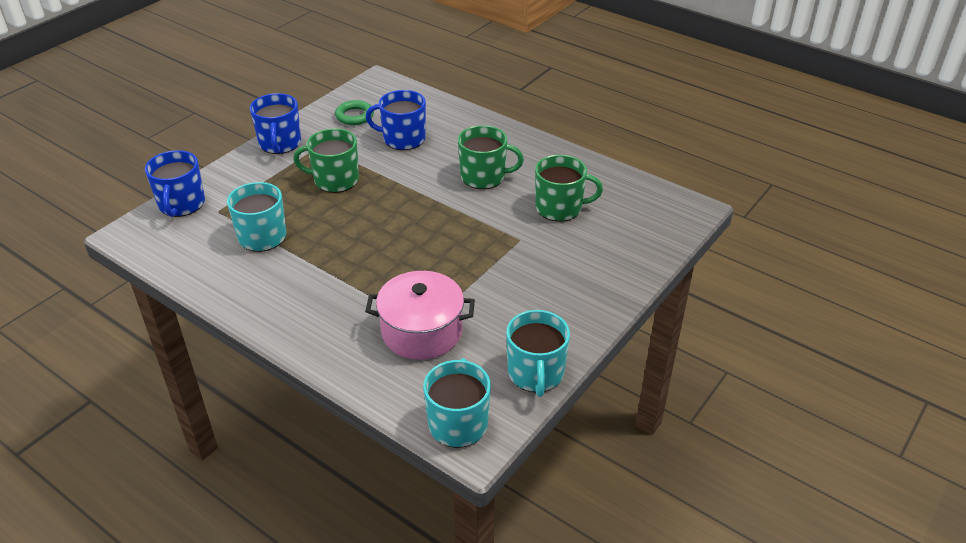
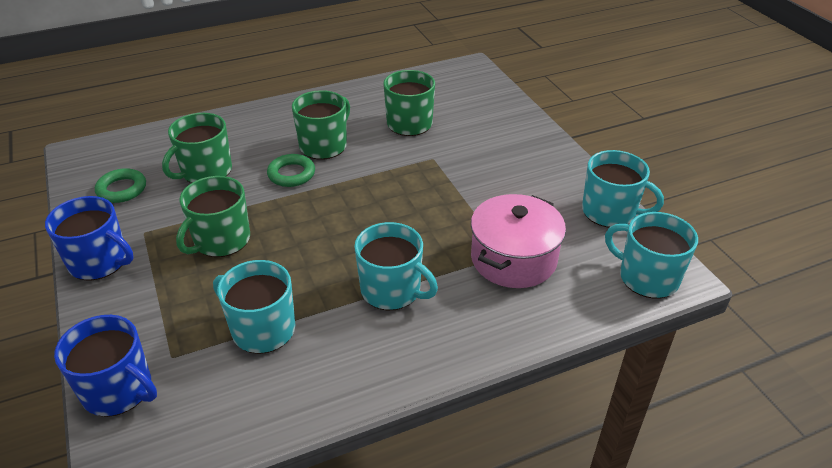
camera: 60 degrees left, 0 degrees up
(339, 279) = (392, 290): none -> turquoise mug
(403, 139) = (205, 171): blue mug -> green mug
(433, 177) = (291, 174): none -> green ring

